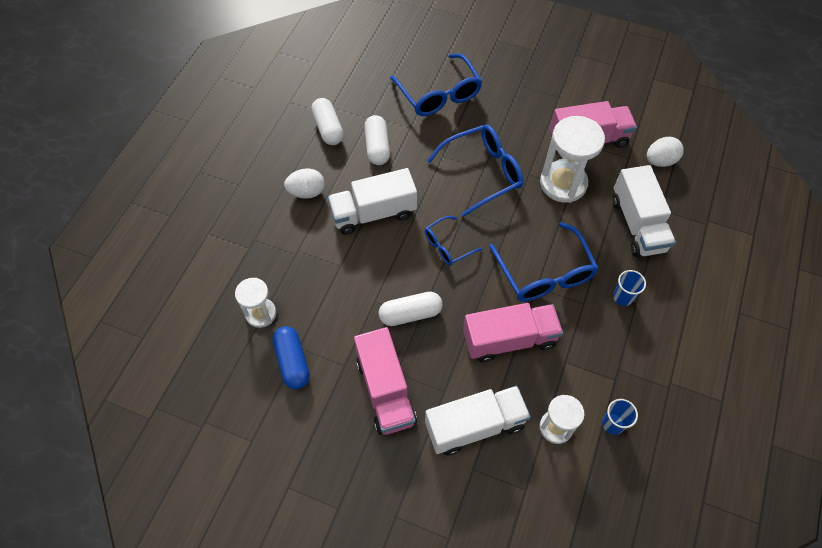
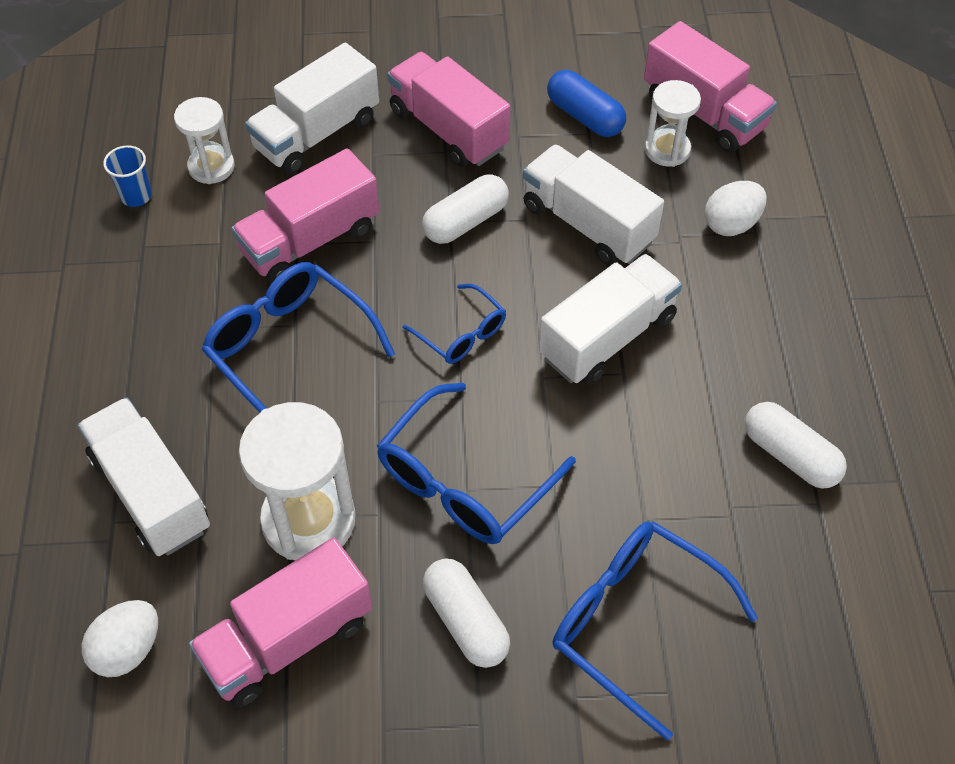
camera: 155 degrees right, 5 degrees down
(218, 332) = (704, 113): none -> pink truck
(307, 192) = (736, 329): white egg -> white egg (731, 224)
(341, 283) = (588, 224): none -> white truck
(377, 147) = (679, 455): white capsule -> white capsule (465, 621)
(448, 245) = (461, 333): blue glasses -> blue glasses turned 105 degrees clockwise
(623, 297) = (154, 359): blue cup -> none

